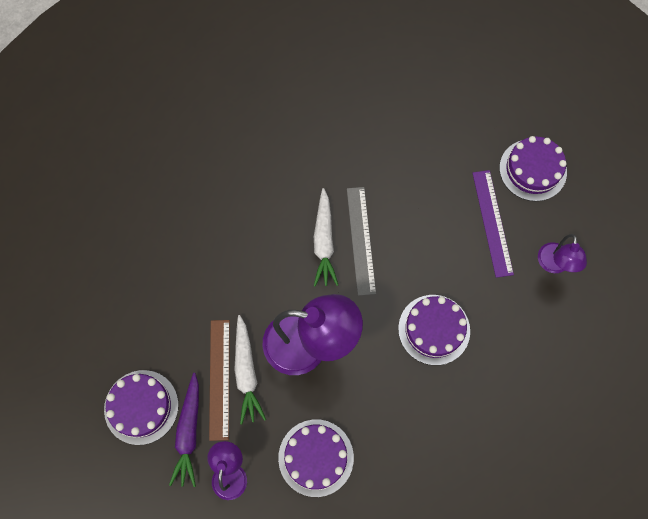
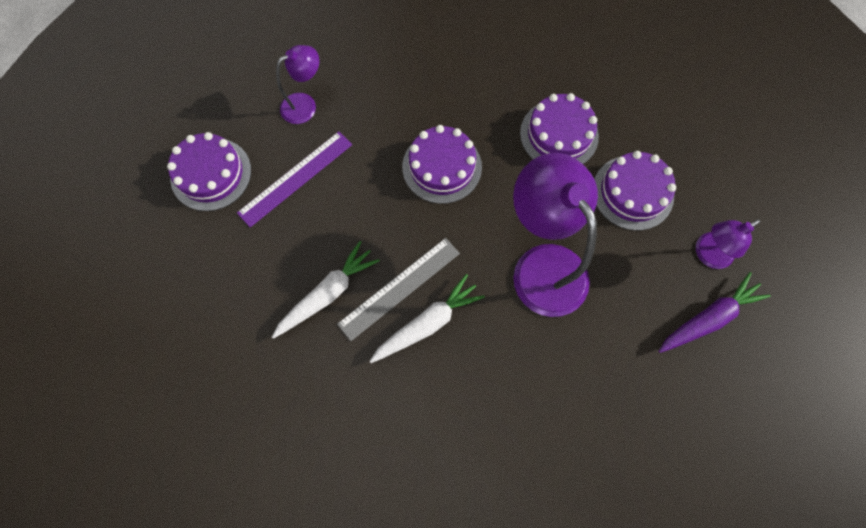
camera: 125 degrees left, 0 degrees up
(141, 407) = (727, 383): purple cake -> purple cake (559, 134)
(219, 379) = (640, 327): brown ruler -> none
(246, 372) = (613, 305): white carrot -> white carrot (328, 293)

